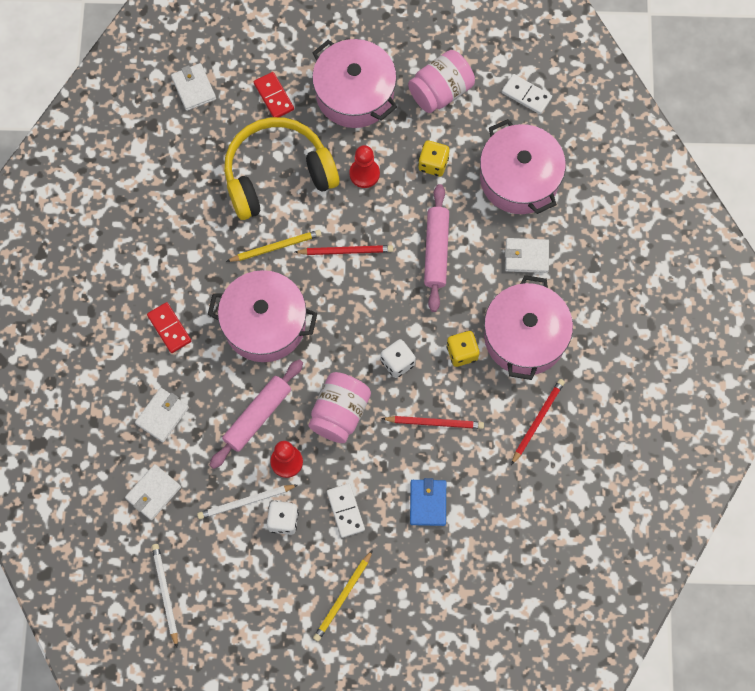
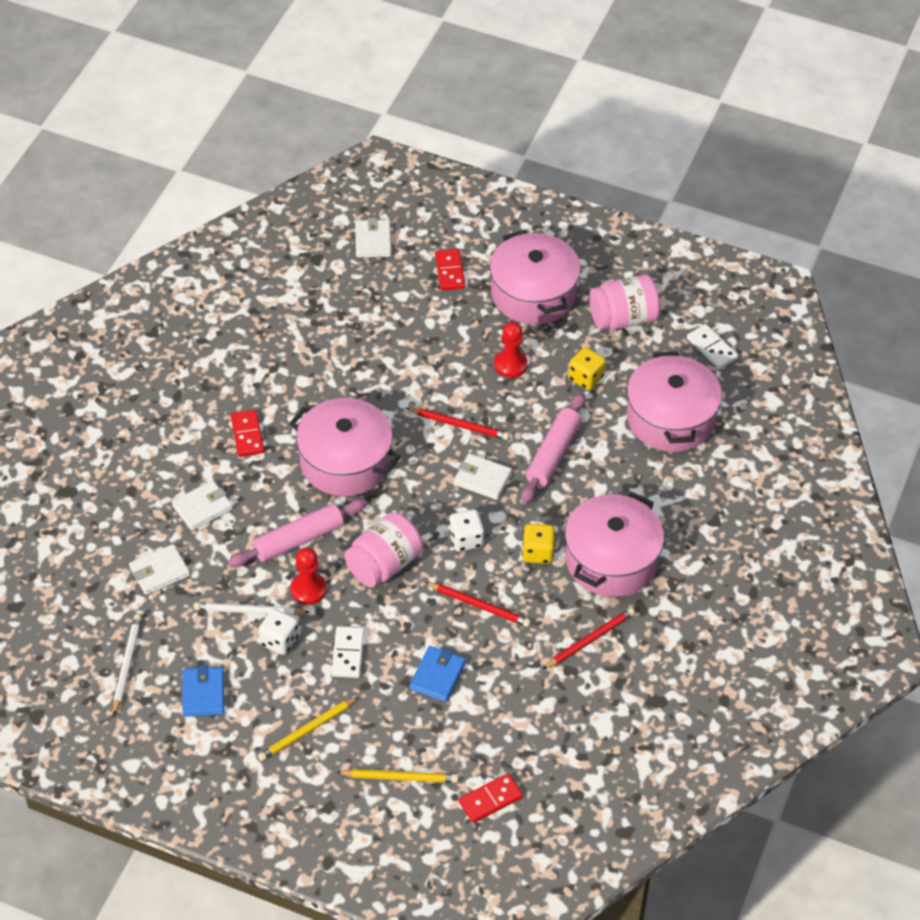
camera: 20 degrees right, 20 degrees down
(242, 596) = (203, 694): none -> blue wallet
(276, 247) = (389, 399): yellow pencil -> yellow pencil (400, 777)
(277, 174) = (421, 338): yellow headphones -> none
(517, 602) = (490, 800): none -> red domino
(526, 256) = (646, 489): white wallet -> white wallet (482, 479)

